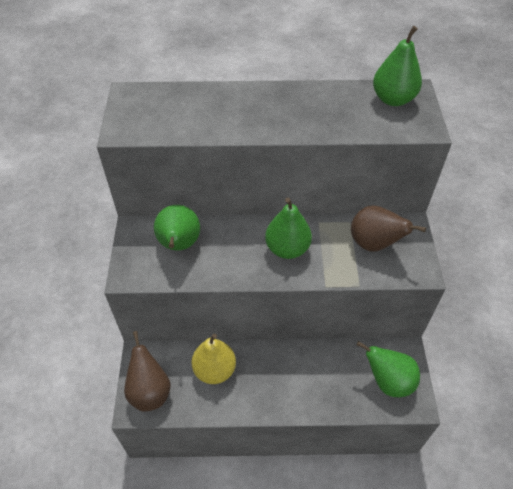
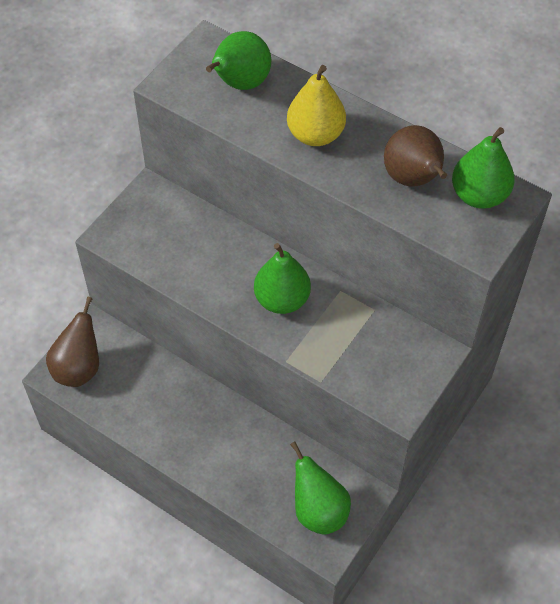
camera: 35 degrees right, 5 degrees up
(179, 245) = (178, 233): green pear -> green pear (240, 83)
(214, 370) = (154, 386): yellow pear -> yellow pear (315, 135)
(374, 244) = (378, 349): brown pear -> brown pear (413, 179)

